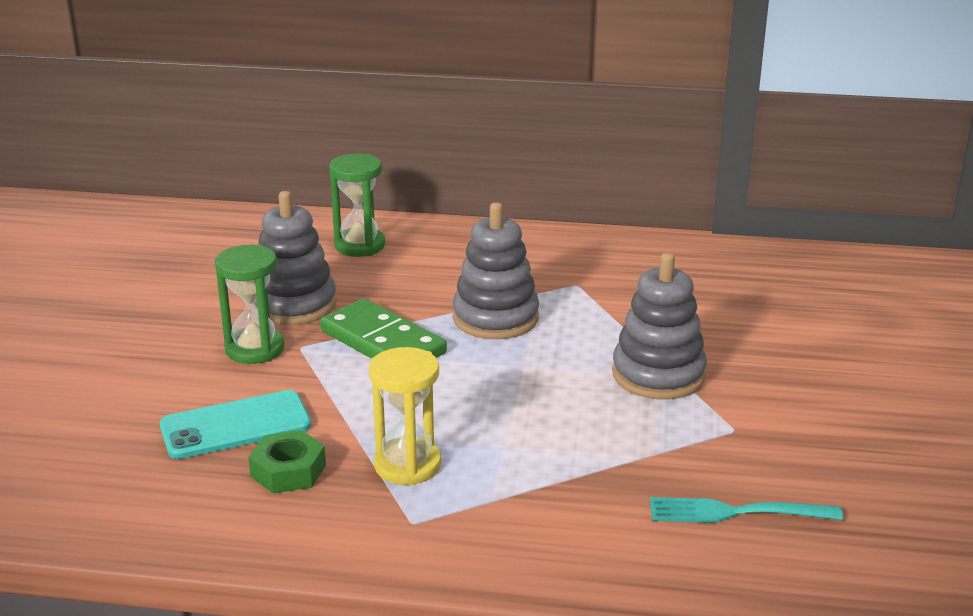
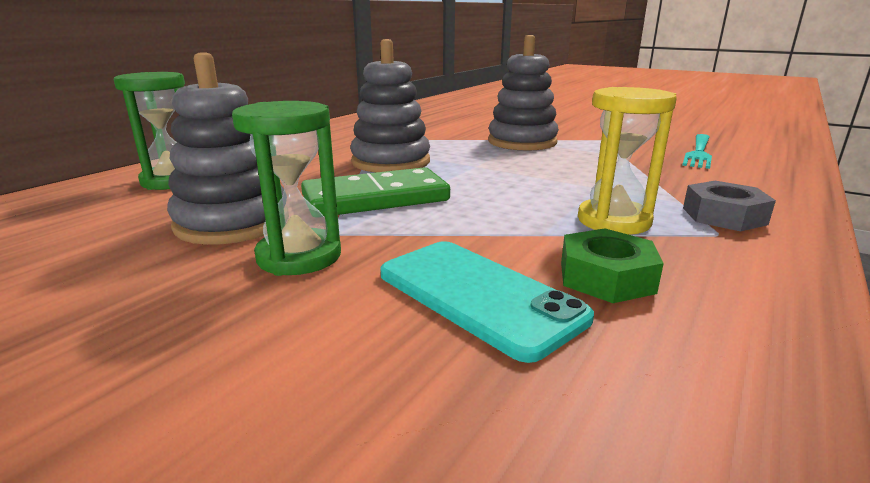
camera: 65 degrees left, 5 degrees down
(235, 426) = (478, 295): turquoise phone -> turquoise phone turned 45 degrees counterclockwise
(465, 526) = (724, 216): none -> grey nut

